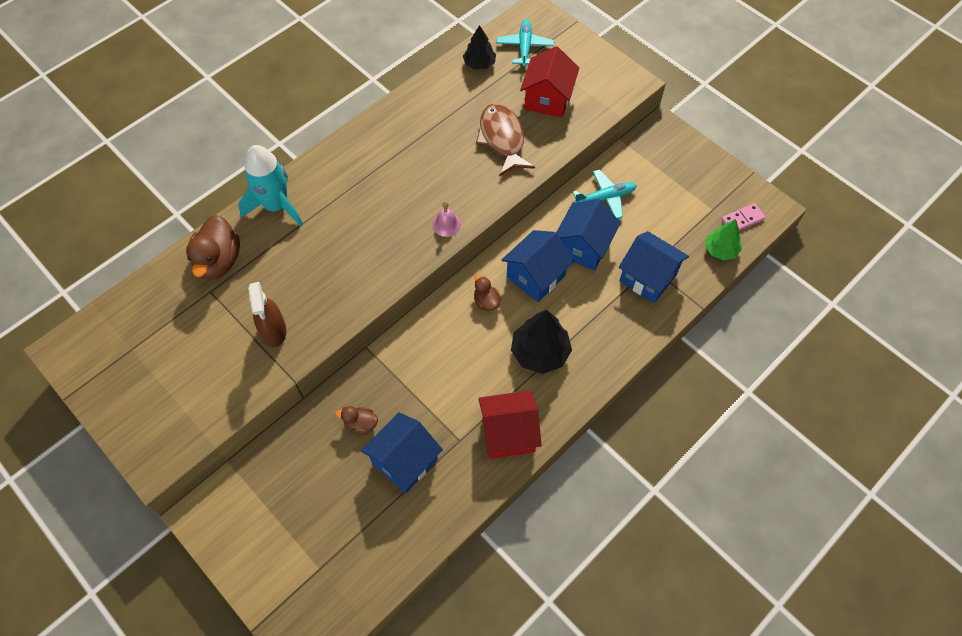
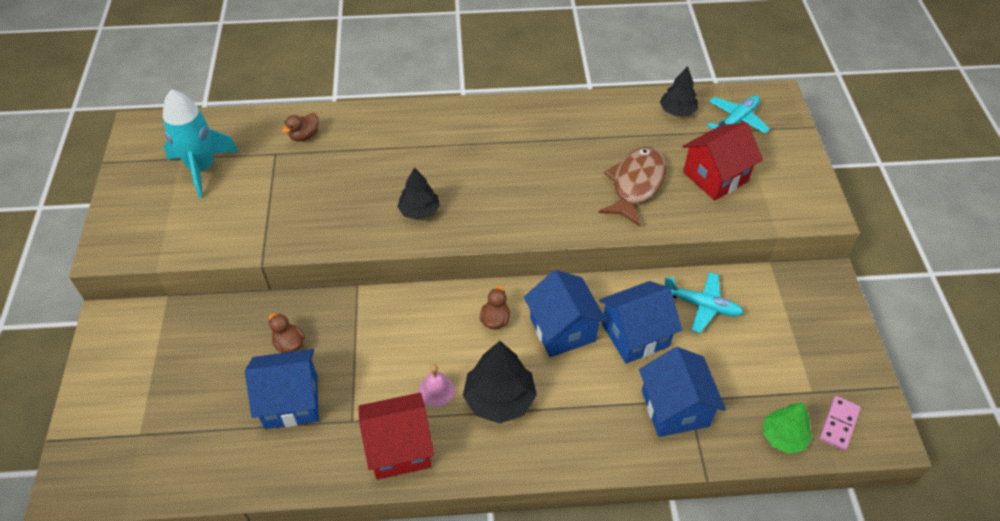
camera: 40 degrees right, 10 degrees down
(219, 261) = (304, 136): brown duck -> brown duck, size x0.53
(274, 331) = (288, 214): brown spray bottle -> none
(276, 206) = (389, 122): turquoise rocket -> turquoise rocket (202, 168)
(371, 260) = (419, 211): none -> black tree
(446, 224) = (512, 224): pink bell -> pink bell (436, 390)
(508, 433) = (399, 448): red house -> red house turned 45 degrees counterclockwise
(535, 276) = (562, 329): blue house -> blue house turned 75 degrees clockwise
(742, 219) = (838, 424): pink domino -> pink domino turned 75 degrees counterclockwise

